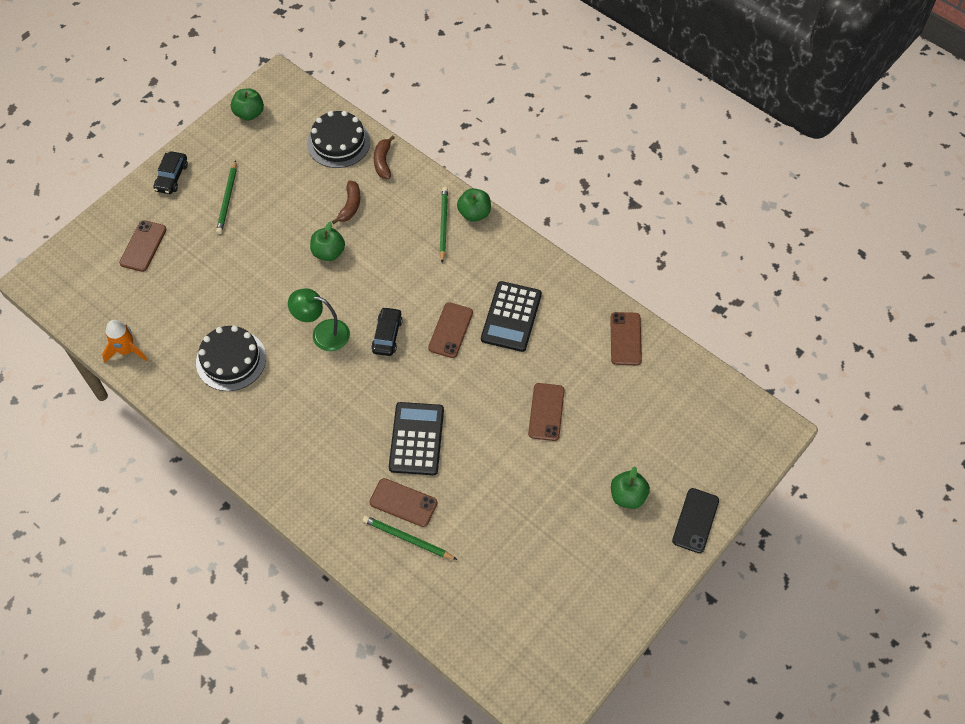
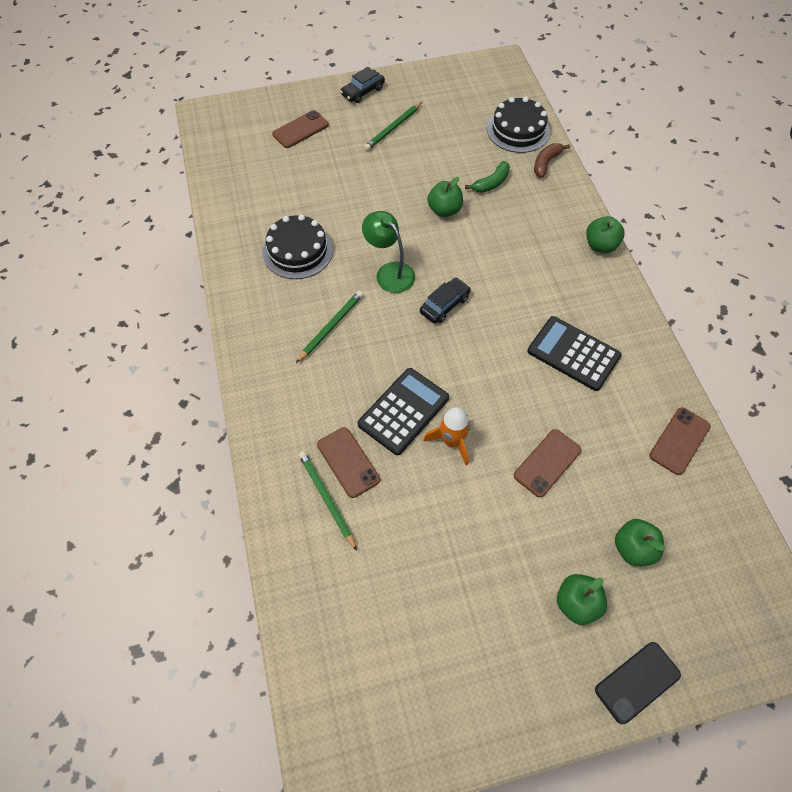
camera: 35 degrees right, 0 degrees up
(126, 350) = (225, 199): orange rocket -> orange rocket (452, 441)
(249, 113) = (460, 75): green apple -> green apple (633, 548)
(350, 206) = (491, 183): brown banana -> green banana
(443, 225) = (564, 240): green pencil -> green pencil (331, 327)
(450, 330) = (506, 333): brown phone -> none
(511, 317) = (573, 354): black calculator -> black calculator turned 75 degrees clockwise

